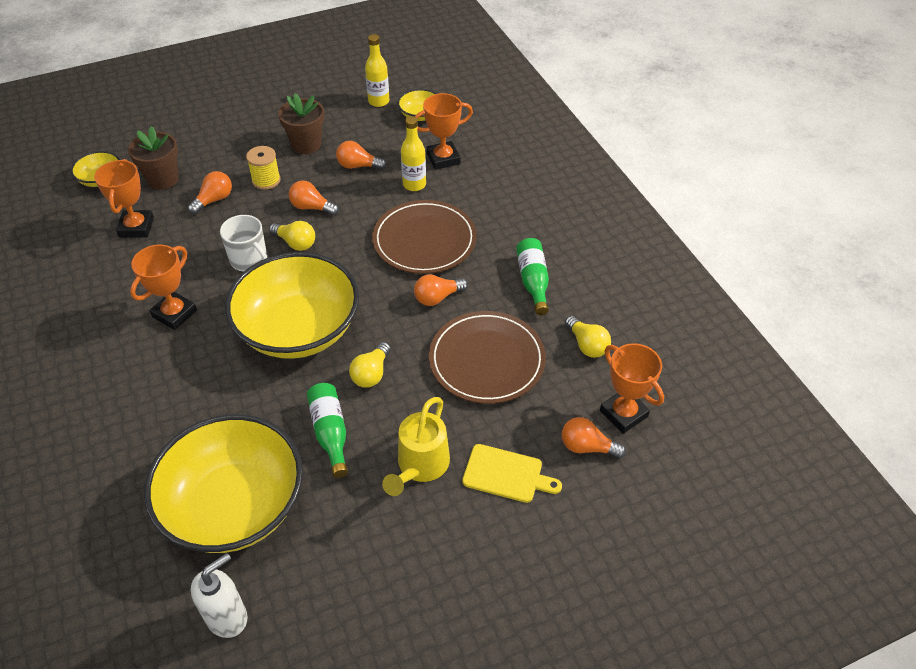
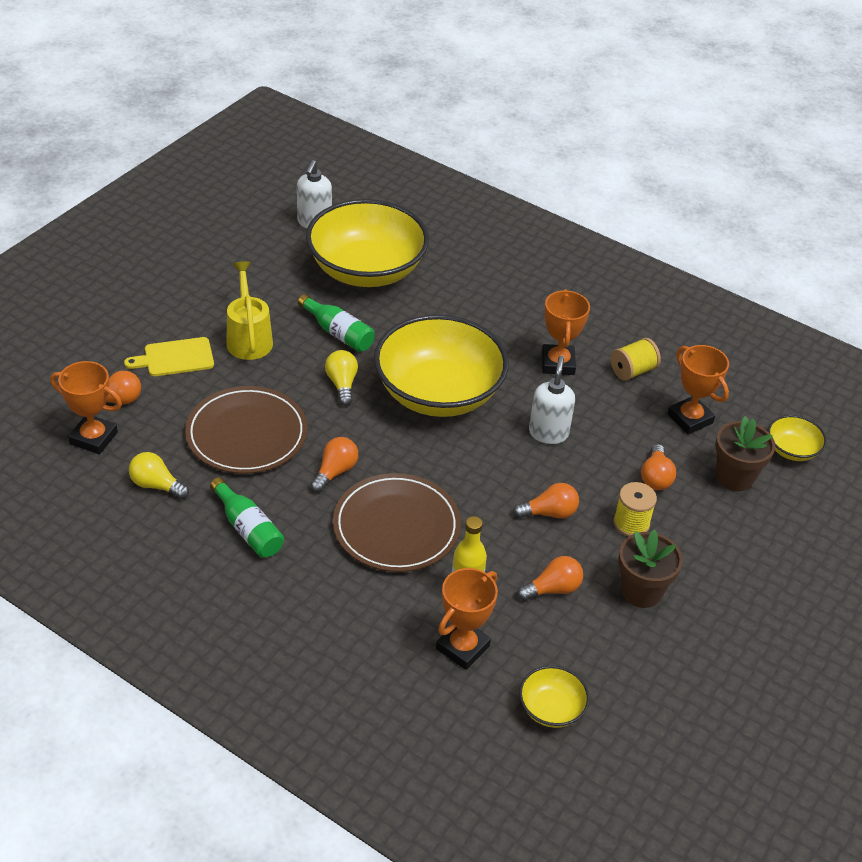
camera: 145 degrees right, 5 degrees down
(125, 281) = (632, 371): none -> yellow spool
(249, 260) = (548, 433): white mug -> white soap dispenser
(295, 243) = (524, 467): yellow light bulb -> none
(378, 101) = (626, 706): yellow bottle -> none

